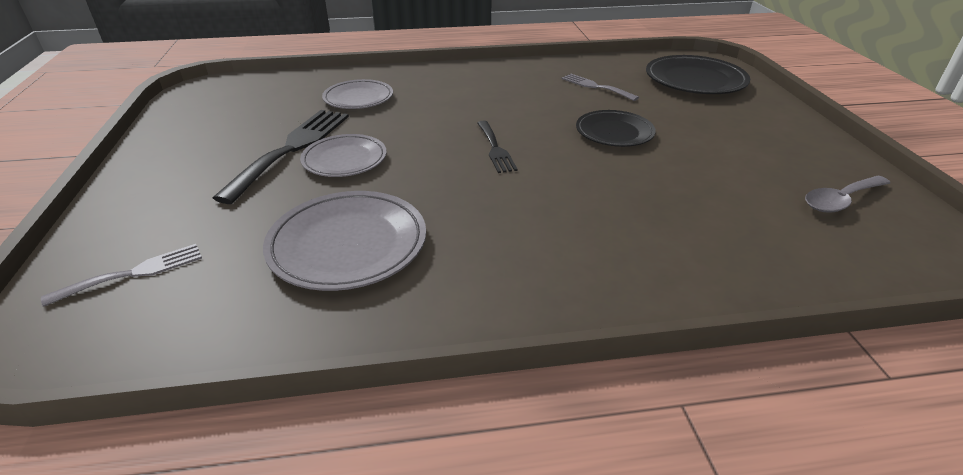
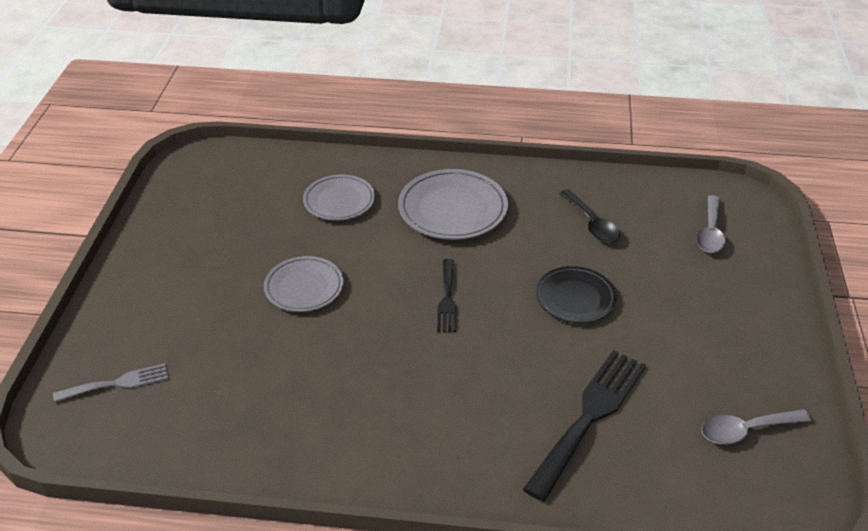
camera: 15 degrees right, 5 degrees up
(292, 148) = (261, 263): black fork -> black fork (589, 416)
(348, 245) = (282, 389): grey plate -> grey plate (452, 209)
(595, 86) = (592, 224): grey fork -> black spoon
(695, 80) = (710, 232): black plate -> grey spoon

